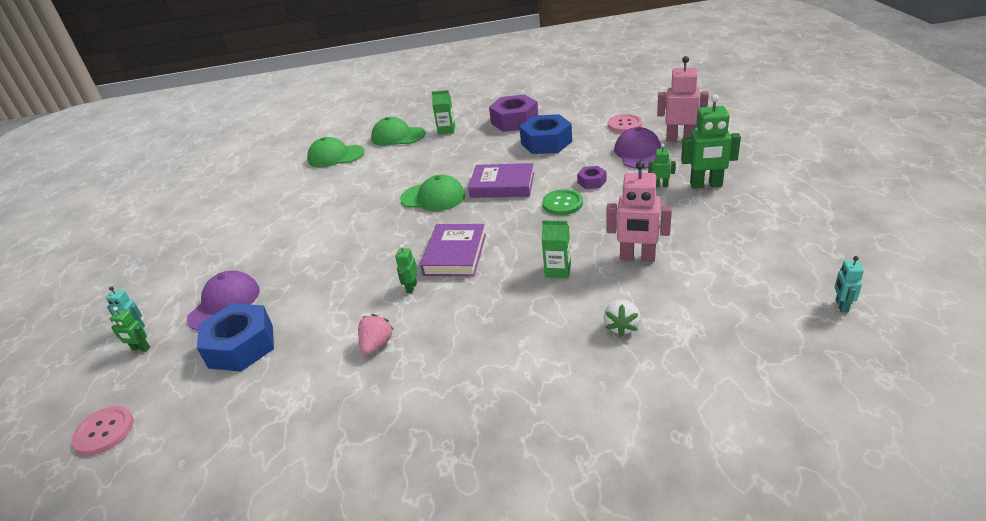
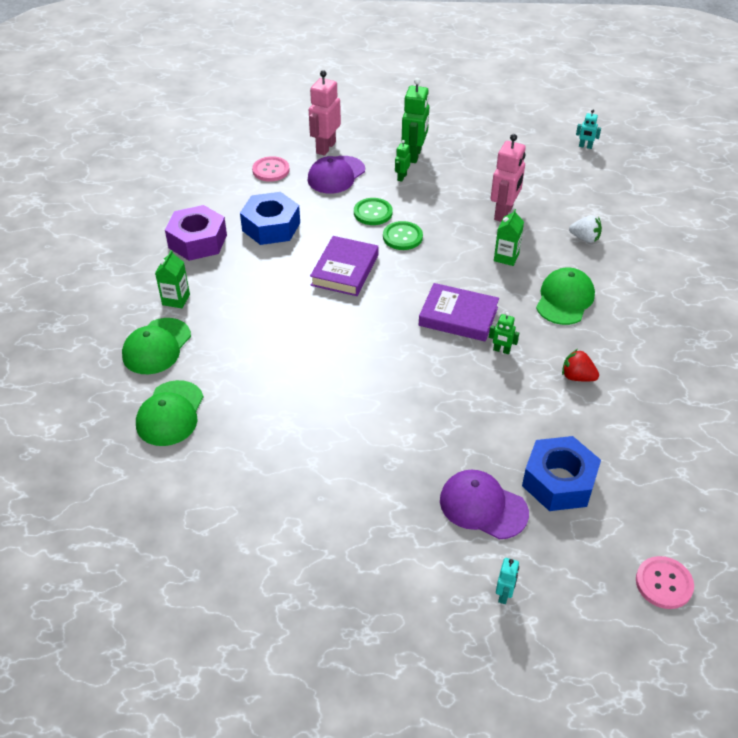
camera: 85 degrees left, 10 degrees up
(141, 349) = (544, 579): green robot -> none
(377, 344) = (577, 377): pink strawberry -> red strawberry
(433, 197) = (341, 324): green cap -> green cap (565, 299)
(591, 182) = (373, 213): purple nut -> green button
(639, 153) = (336, 175): purple cap -> purple cap turned 60 degrees counterclockwise

